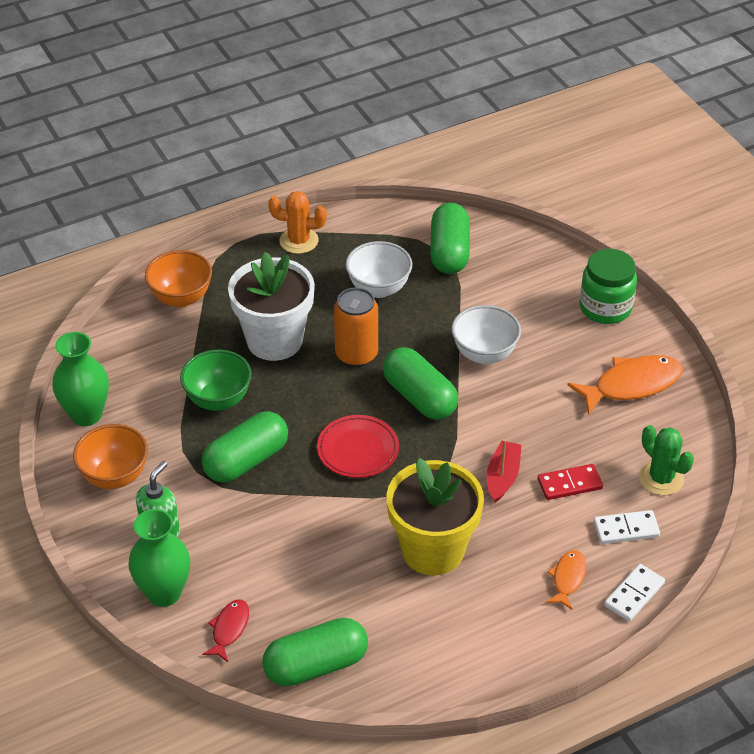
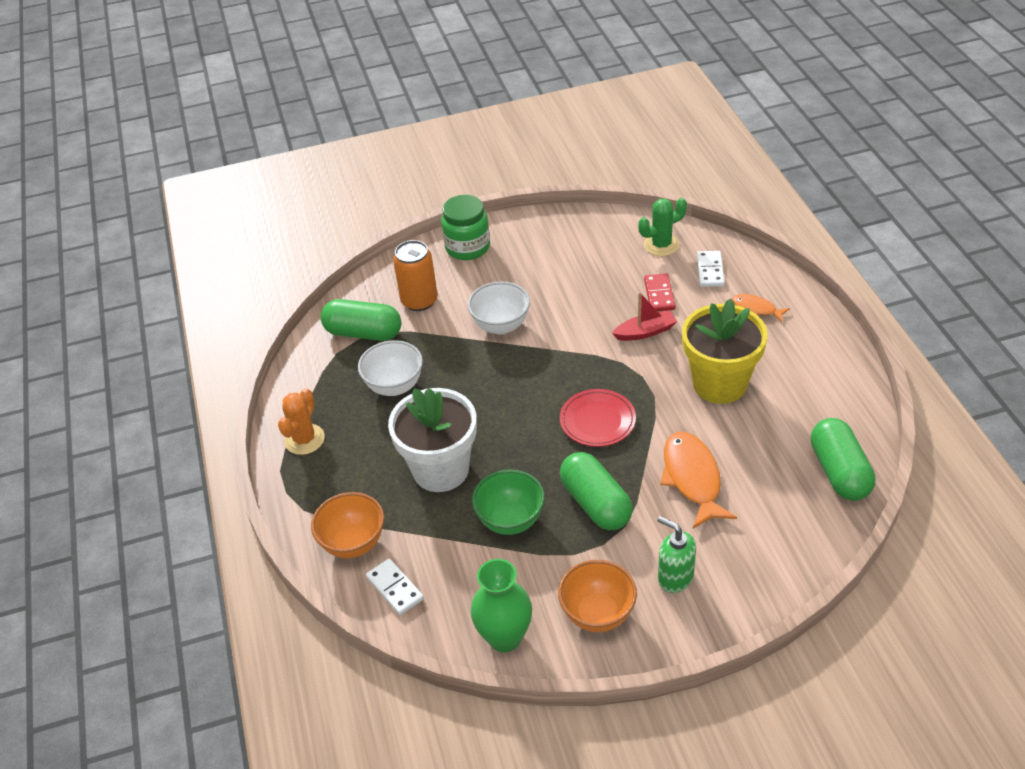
camera: 75 degrees left, 0 degrees up
(164, 593) = (753, 578): green vase -> none
(229, 629) = (798, 530): red fish -> none
(356, 354) = (477, 410): orange can -> orange can (419, 301)
(419, 397) = (542, 373): green capsule -> none
(502, 477) = (645, 332): red boat -> red boat turned 135 degrees clockwise
(632, 385) = (559, 245): orange fish -> orange fish (692, 478)
(634, 594) = (774, 276): white domino -> white domino (394, 588)

